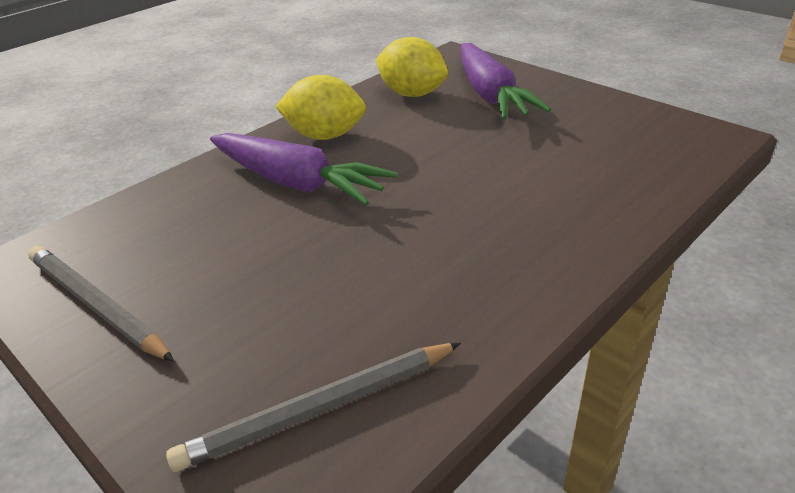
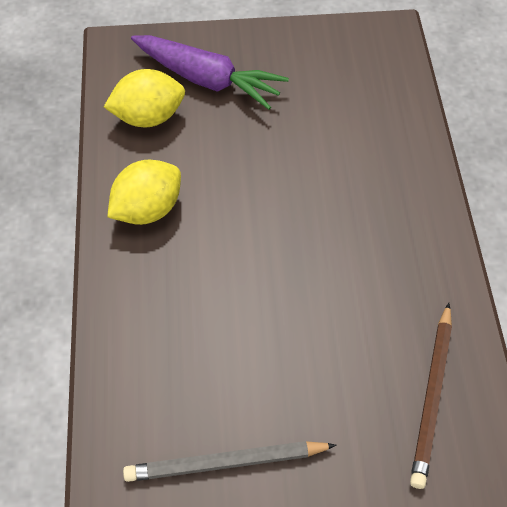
camera: 50 degrees left, 20 degrees up
(298, 183) = (197, 268): purple carrot -> none
(320, 408) = (432, 396): grey pencil -> brown pencil

